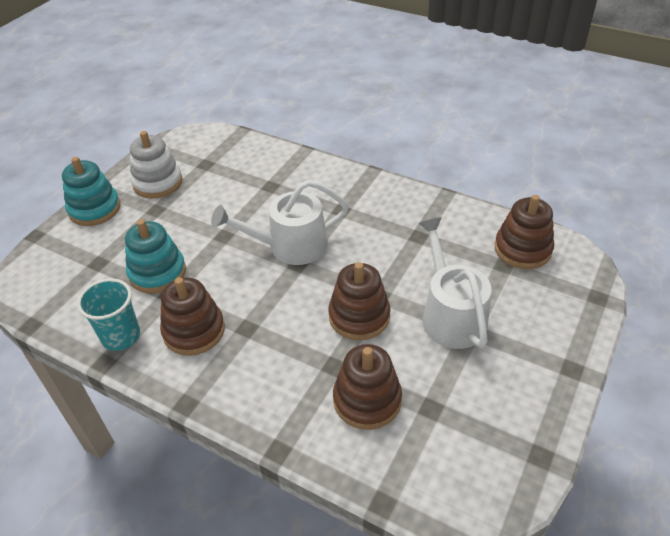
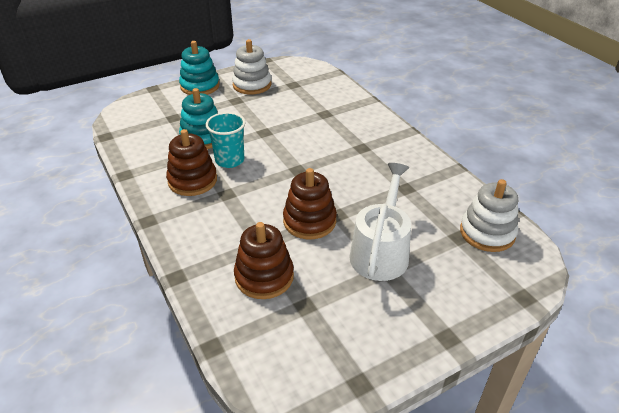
camera: 30 degrees right, 5 degrees down
(121, 336) = (147, 164): turquoise cup -> turquoise cup (229, 160)
(290, 246) = (303, 156): white watering can -> none
(522, 249) = (487, 233): brown stacking toy -> white stacking toy

